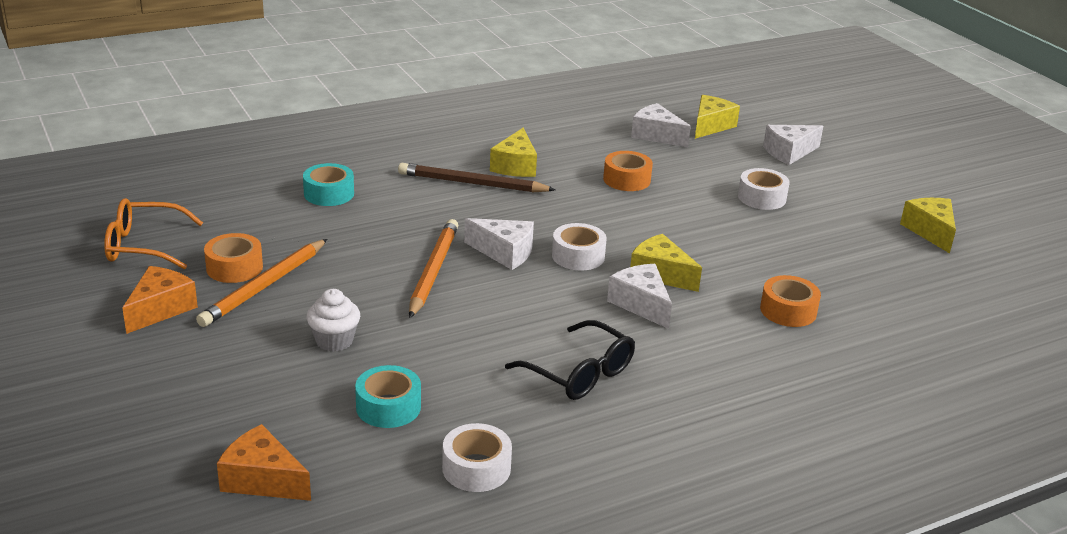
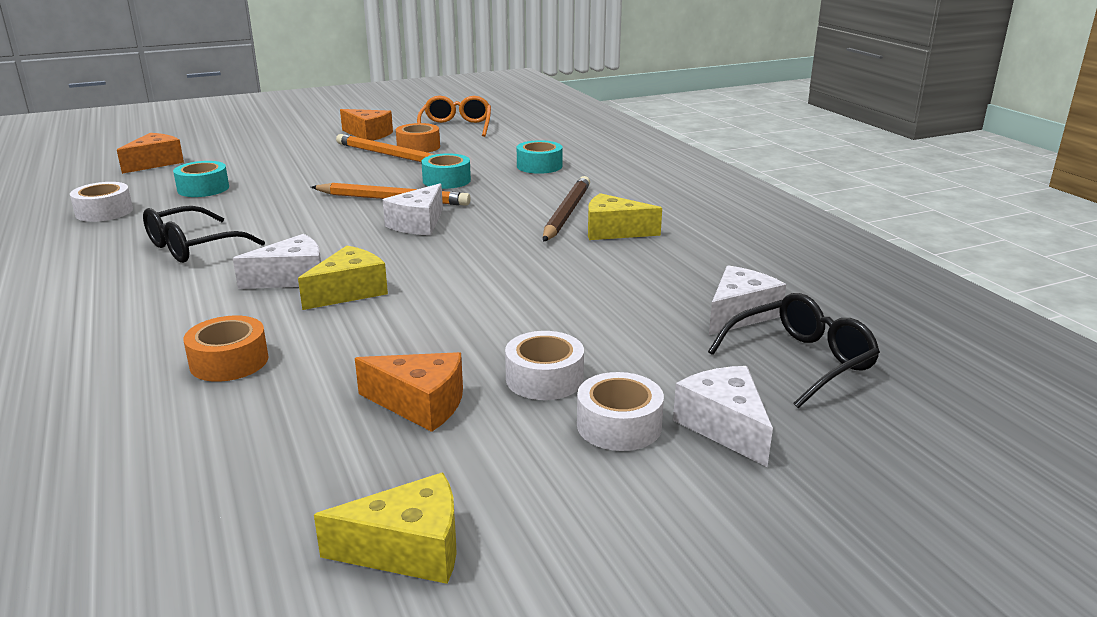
camera: 95 degrees right, 5 degrees down
(334, 341) = (301, 173): white cupcake -> none
(372, 244) = (446, 180): none -> turquoise tape
(578, 256) = (402, 254): white tape -> white tape (619, 425)
(626, 179) = (589, 287): orange tape -> none
(711, 126) = (801, 361): yellow cheese -> black glasses
(808, 235) = (420, 404): none -> orange cheese

